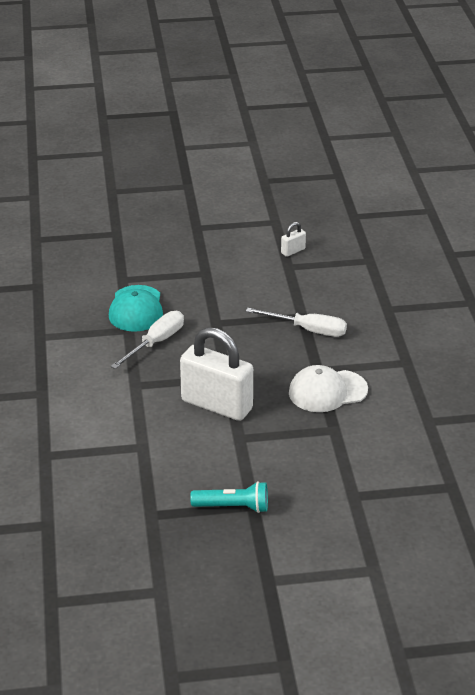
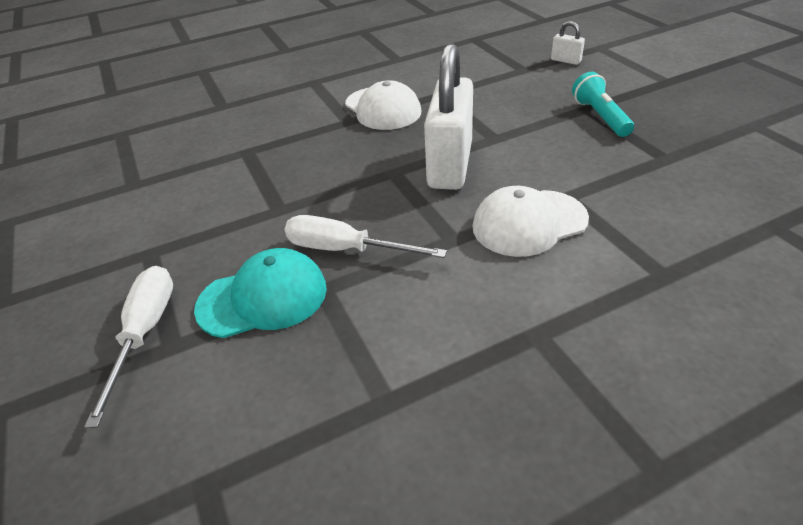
camera: 105 degrees left, 5 degrees up
(128, 420) = (529, 223): none -> white cap
(293, 251) = (93, 189): white padlock -> white padlock (566, 61)
(308, 330) = (275, 141): white screwdriver -> white screwdriver (145, 333)

